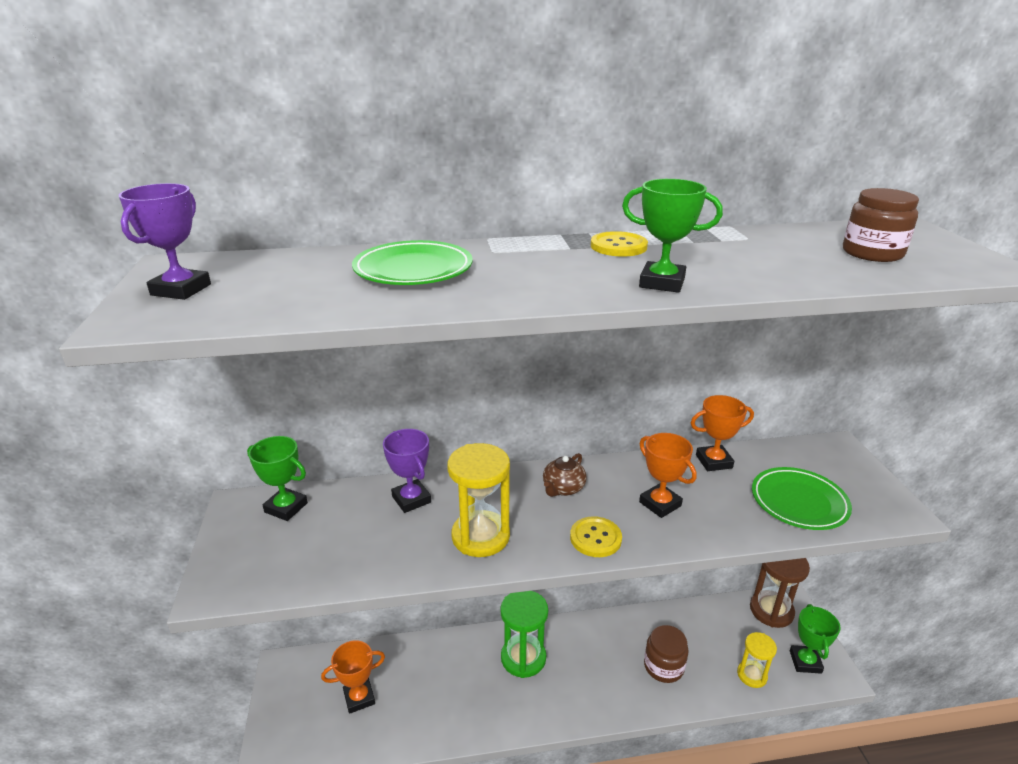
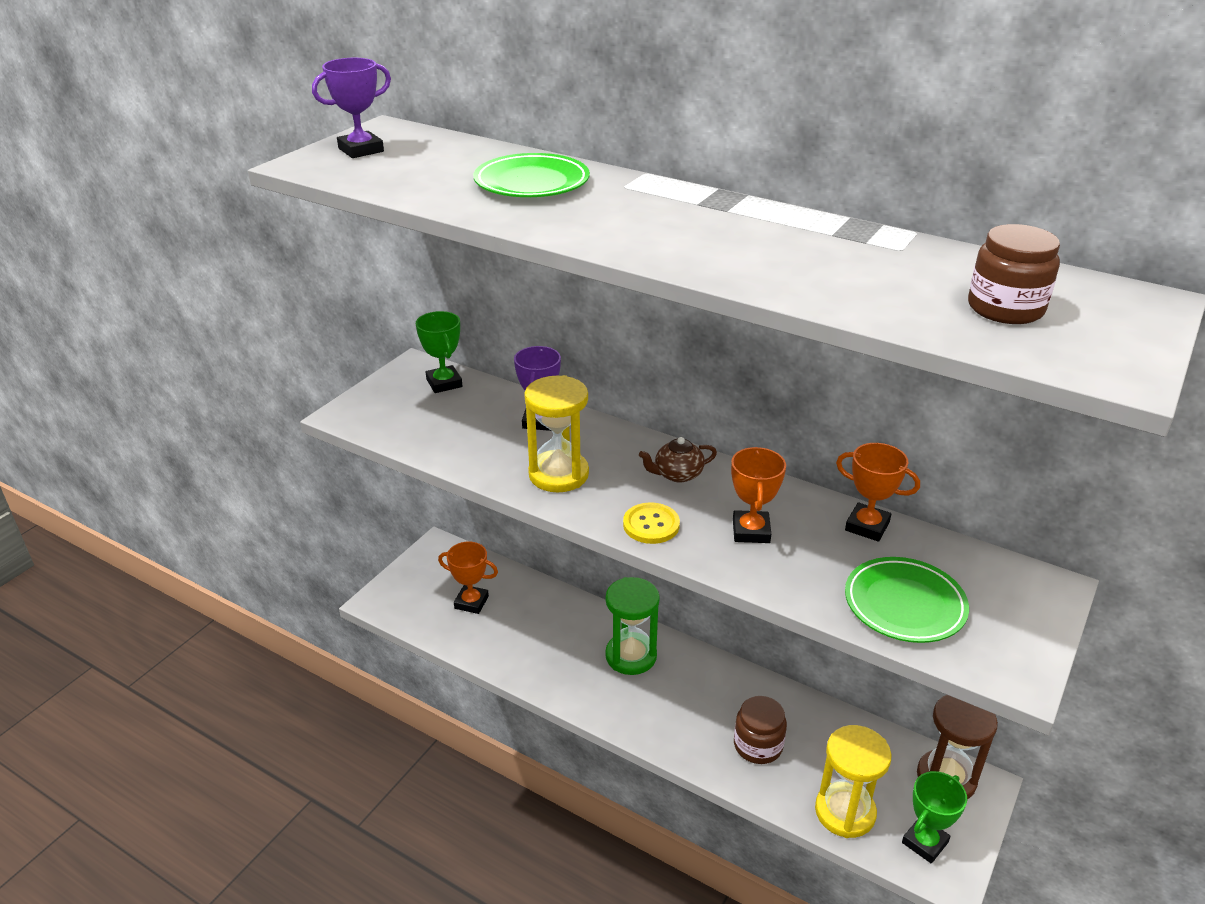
camera: 40 degrees right, 5 degrees up
(618, 246) = (745, 216): yellow button -> none
(662, 283) = (705, 259): green trophy -> none
(752, 675) = (845, 812): yellow hourglass -> yellow hourglass, size x1.60

